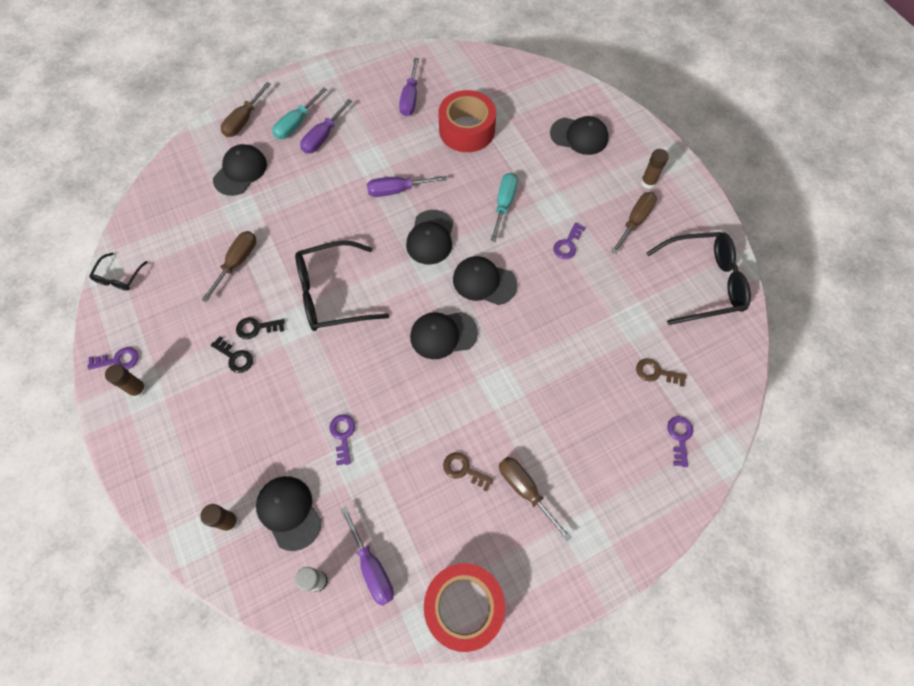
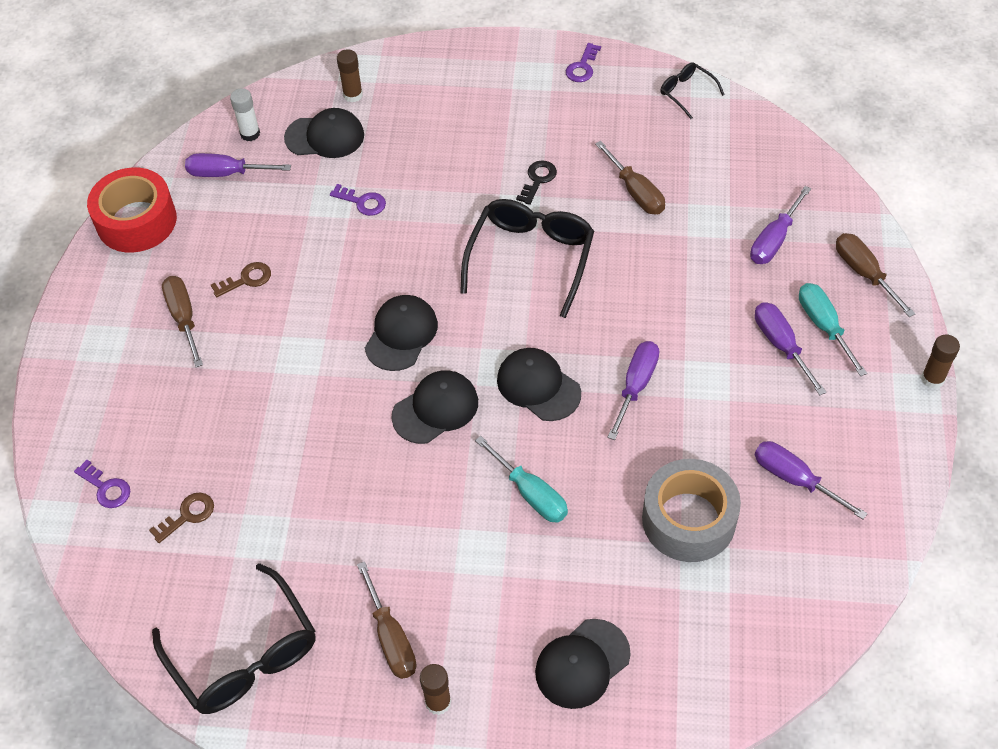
camera: 125 degrees right, 10 degrees down
(138, 389) = (537, 72): brown glue stick -> brown glue stick (932, 379)
(235, 357) = (516, 152): black key -> none
(240, 171) = (774, 240): black cap -> purple screwdriver
(467, 130) = (688, 519): red tape -> grey tape
(525, 490) = (184, 318): brown screwdriver -> brown screwdriver turned 105 degrees counterclockwise
(567, 244) = (418, 531): purple key -> none
(703, 283) = (244, 655): black glasses -> black glasses turned 60 degrees counterclockwise

